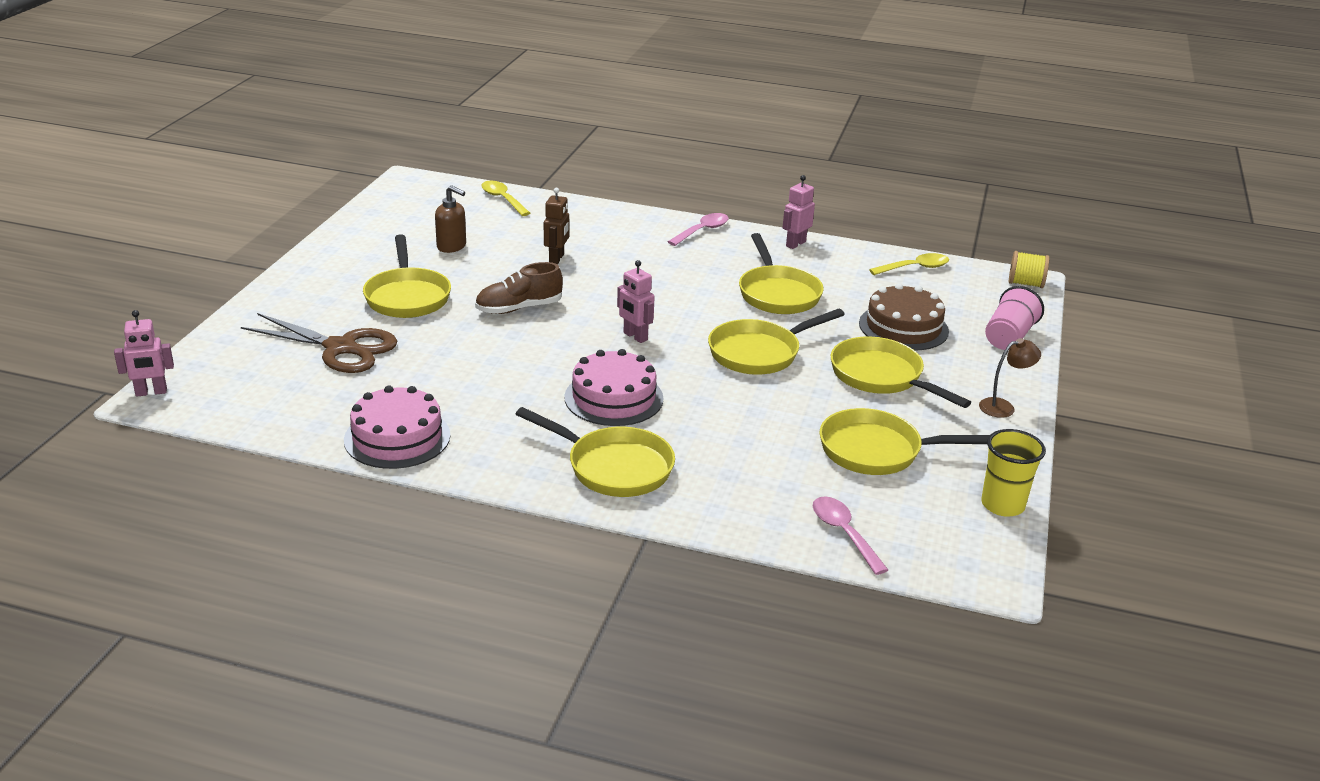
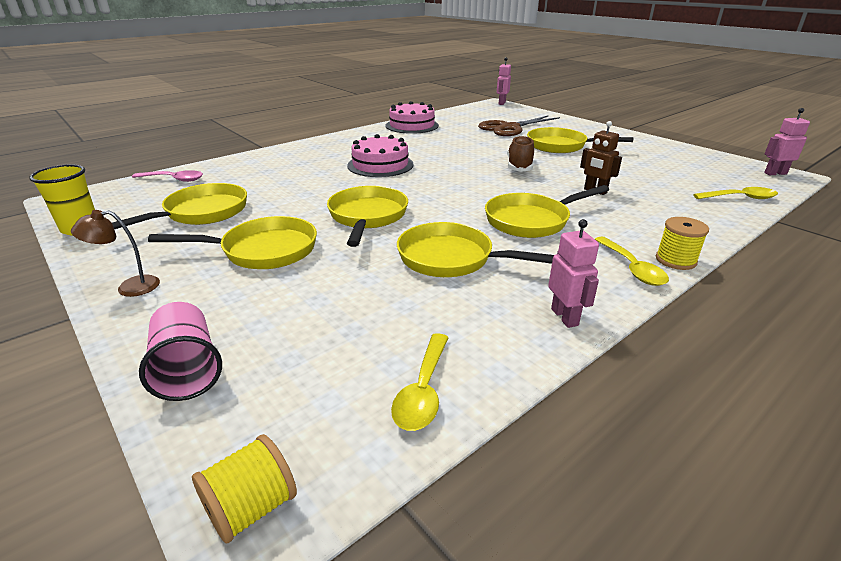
camera: 125 degrees right, 0 degrees up
(452, 247) = (636, 166): brown soap dispenser -> none
(614, 467) = (320, 151): yellow pan -> yellow pan (531, 220)
(635, 336) = (443, 186): pink robot -> pink robot (775, 173)
(669, 218) = (675, 260): none -> yellow spool
(702, 231) = (632, 268): pink spoon -> yellow spoon
(903, 327) = (310, 301): brown cake -> none
(1003, 407) = (129, 287): brown lamp -> brown lamp turned 60 degrees clockwise

